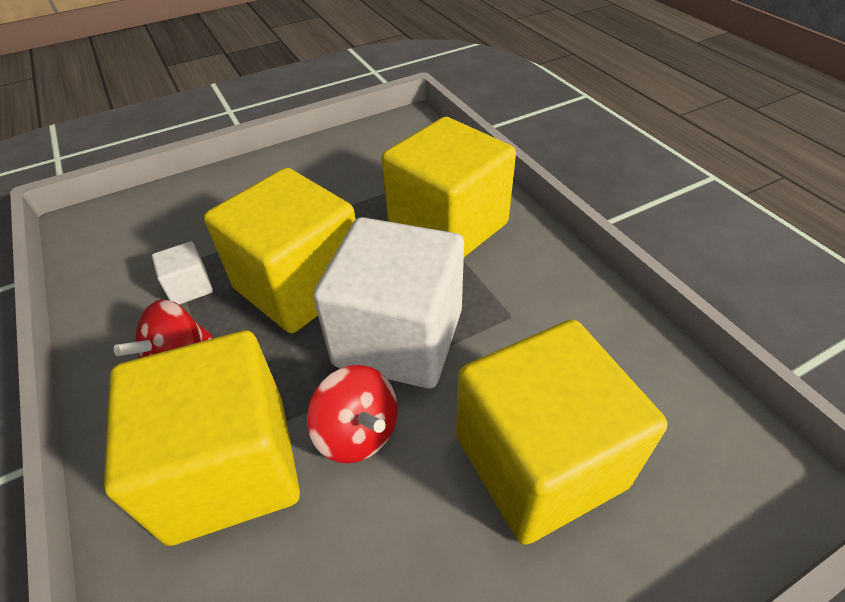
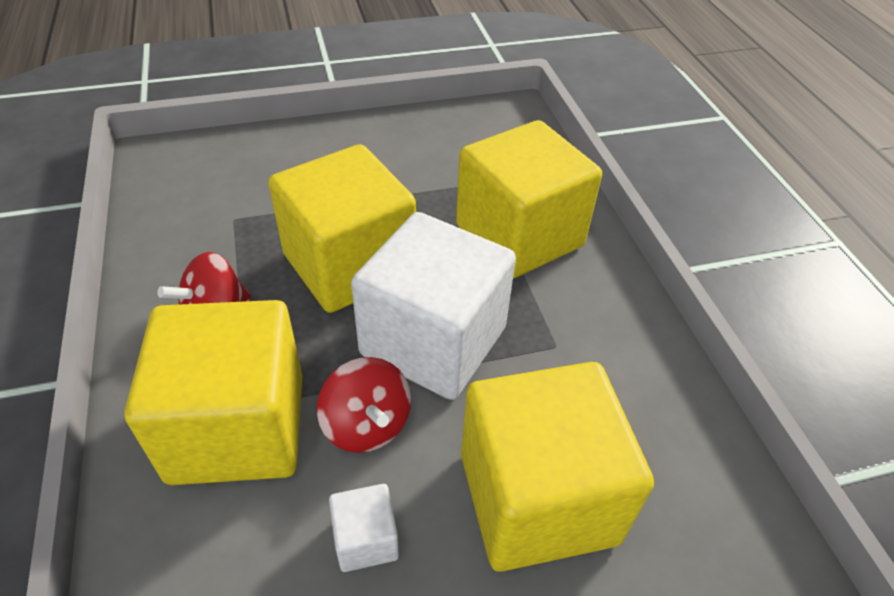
camera: 10 degrees right, 0 degrees up
(190, 287) = (242, 244): white cube -> white cube (366, 539)

